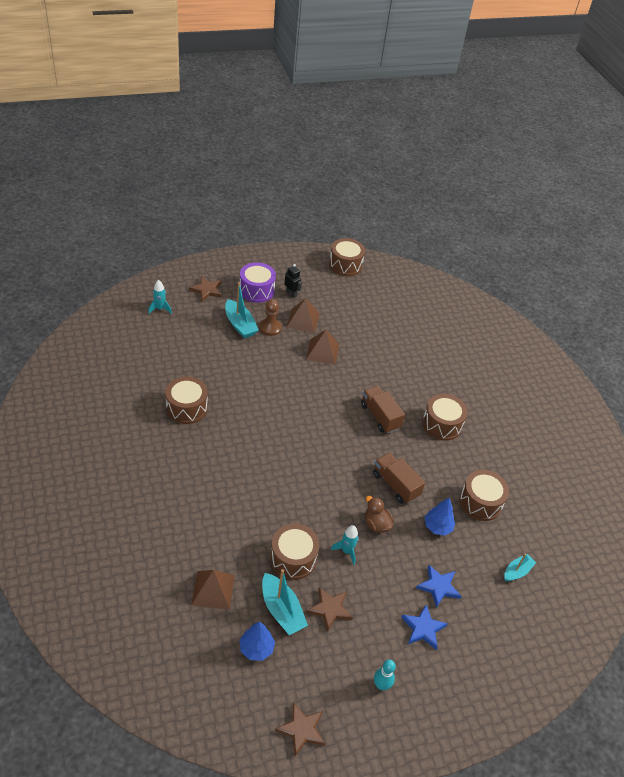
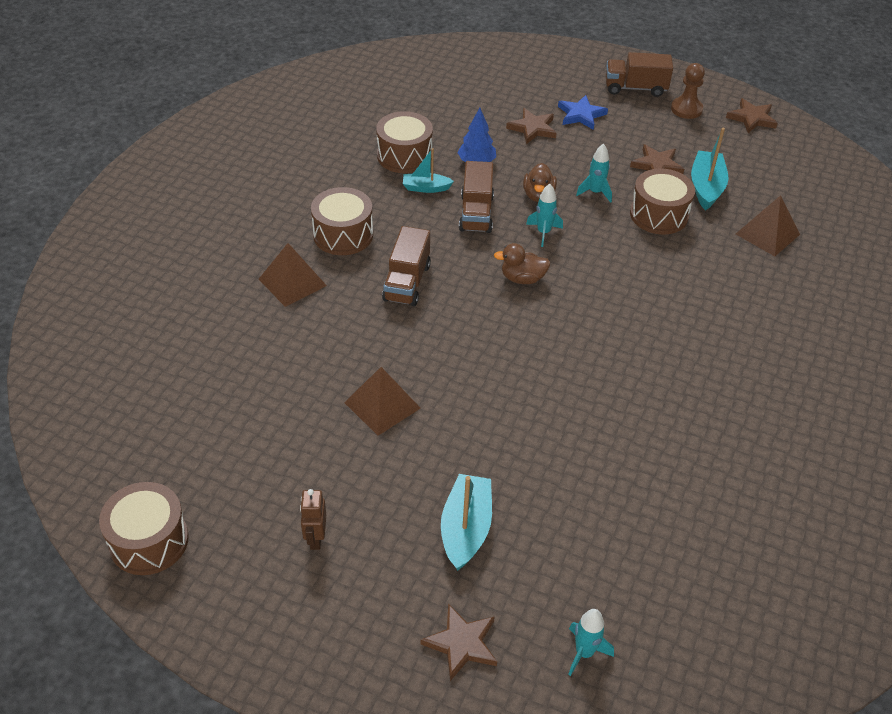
camera: 135 degrees left, 0 degrees up
(187, 408) = (664, 435): brown drum -> none
(256, 290) = (369, 584): purple drum -> none
(256, 648) = (754, 176): blue tree -> none
(270, 328) = (420, 492): brown pawn -> brown pawn (686, 109)
(291, 293) = (315, 538): black robot -> brown robot
(303, 320) = (353, 474): brown pyramid -> brown pyramid (292, 282)
(328, 455) = (522, 278): none -> brown duck
(346, 495) = (543, 232): none -> turquoise rocket
(381, 685) = (657, 107): turquoise bowling pin -> none
(416, 698) = (635, 88): none -> brown truck
(438, 587) = (532, 128): blue star -> brown star
(517, 571) = (444, 101): turquoise boat -> turquoise boat (426, 188)

